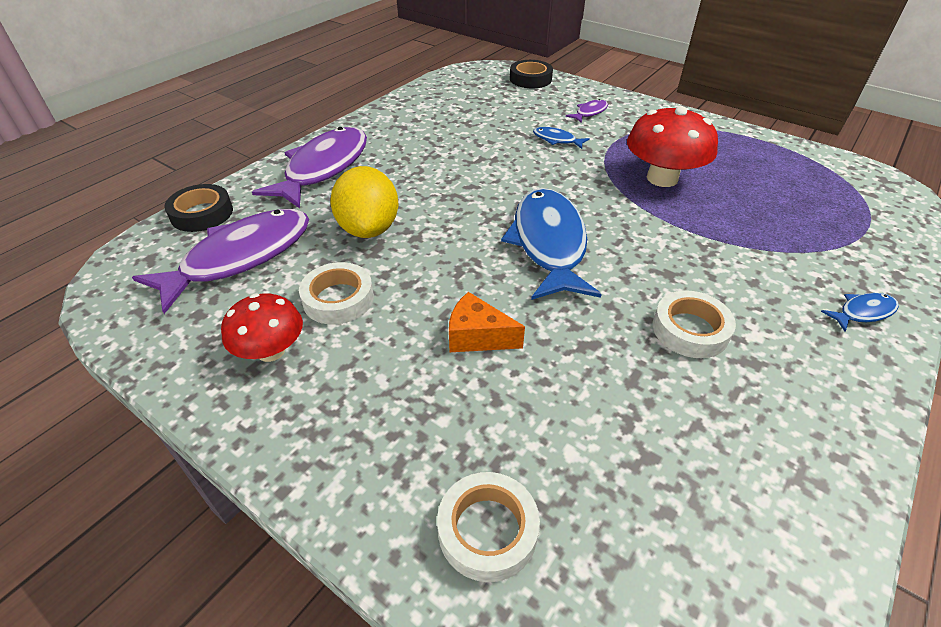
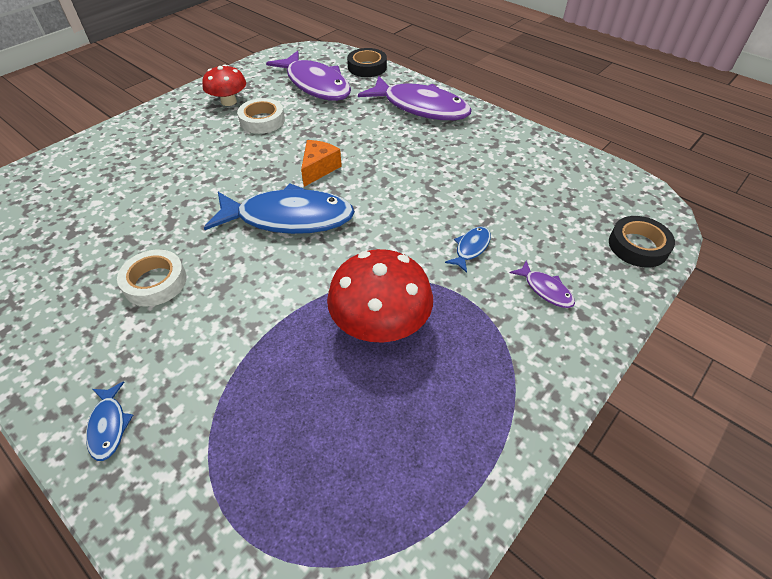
camera: 95 degrees right, 5 degrees up
(369, 229) = (333, 130): yellow lemon -> none
(477, 336) = (203, 173): orange cheese -> orange cheese (319, 169)
(487, 530) = (75, 169): white tape -> none

